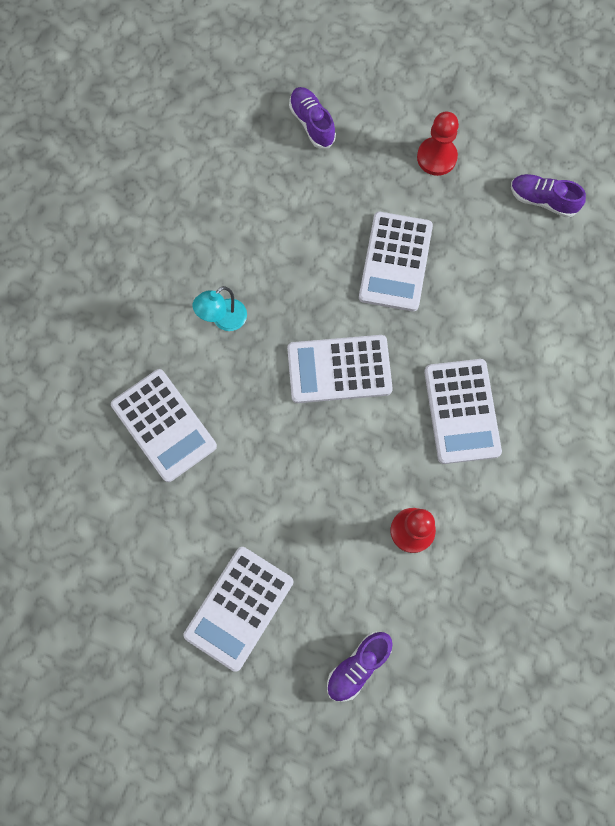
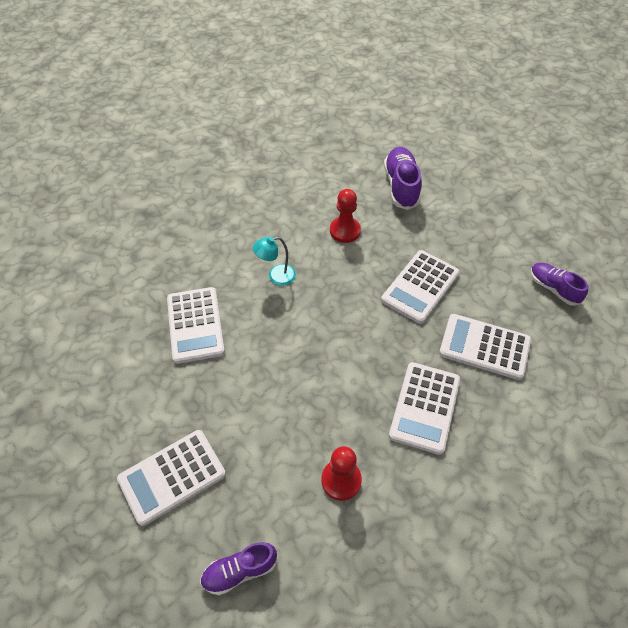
camera: 25 degrees right, 20 degrees down
(312, 123) = (401, 186): purple shoe -> purple shoe, size x1.50
(339, 369) = (342, 339): white calculator -> white calculator (484, 347)
(436, 157) = (482, 234): red pawn -> red pawn (345, 231)

